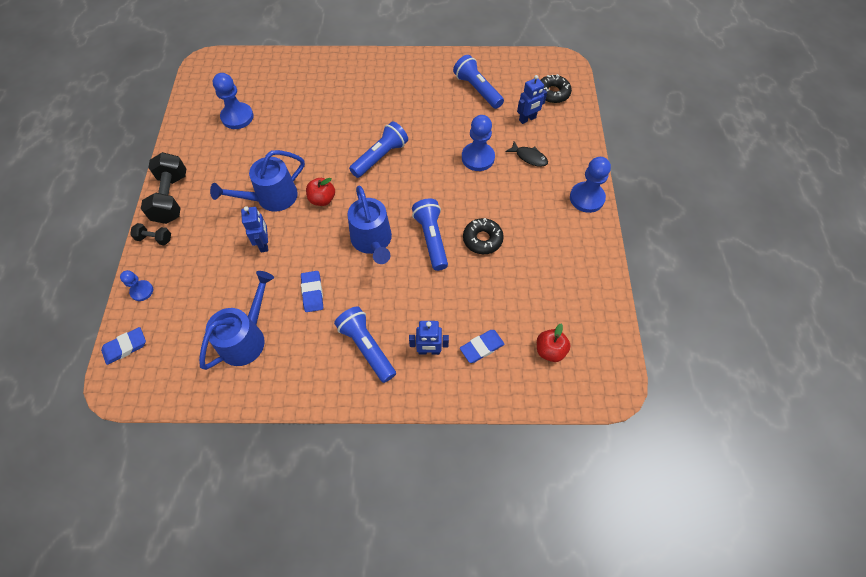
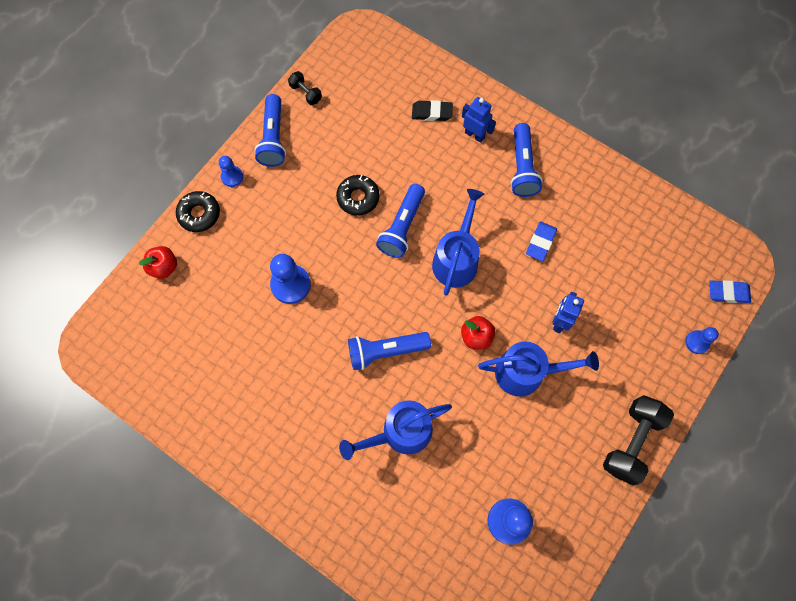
camera: 145 degrees left, 10 degrees up
(154, 239) = (666, 398): black dumbbell -> black dumbbell (306, 93)
(246, 338) = (618, 236): blue watering can -> blue watering can (400, 433)
(477, 90) = (216, 374): blue flashlight -> blue flashlight (273, 138)
(481, 347) = (432, 112): blue eraser -> black eraser
(527, 119) = (201, 298): blue robot -> none
(529, 157) = (242, 252): black fish -> none
(550, 350) = (382, 79): red apple -> red apple (164, 267)
(552, 93) = (143, 313): black donut -> black donut (199, 214)
(586, 198) = (232, 177): blue pawn -> blue pawn, size x0.58

